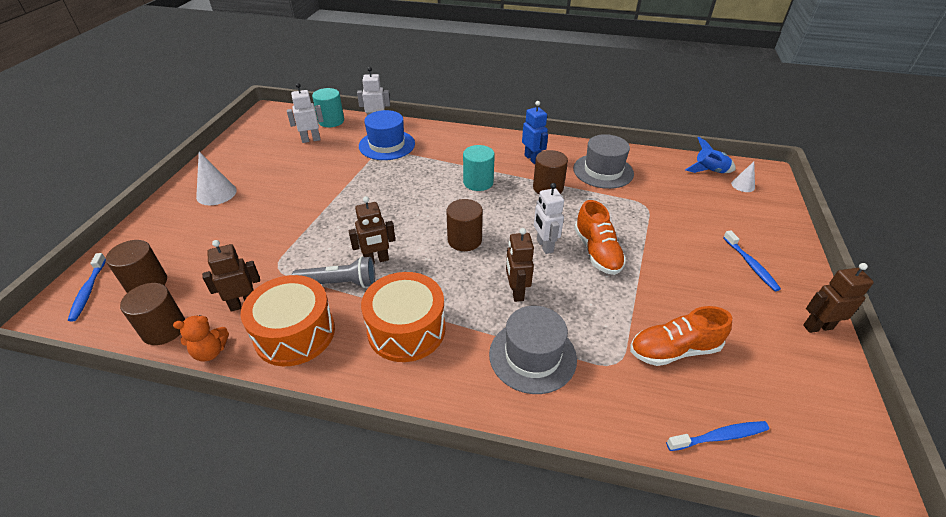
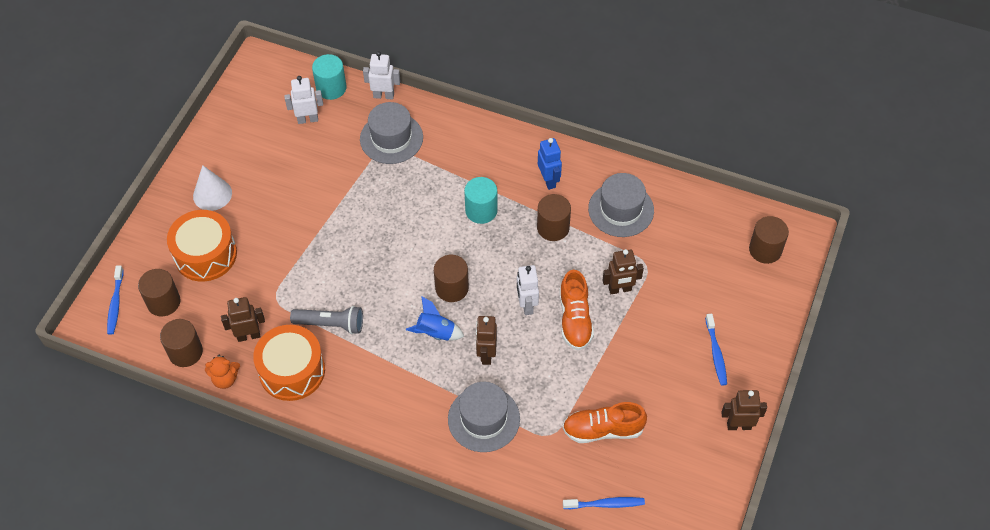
camera: 10 degrees right, 15 degrees up
(376, 260) = (365, 302): brown robot -> brown robot (620, 289)
(387, 145) = (391, 138): blue hat -> grey hat
(406, 329) = (384, 380): orange drum -> orange drum (205, 254)
(709, 171) = (739, 224): blue rocket -> blue rocket (435, 333)
(743, 185) = (765, 250): white cone -> brown cylinder

